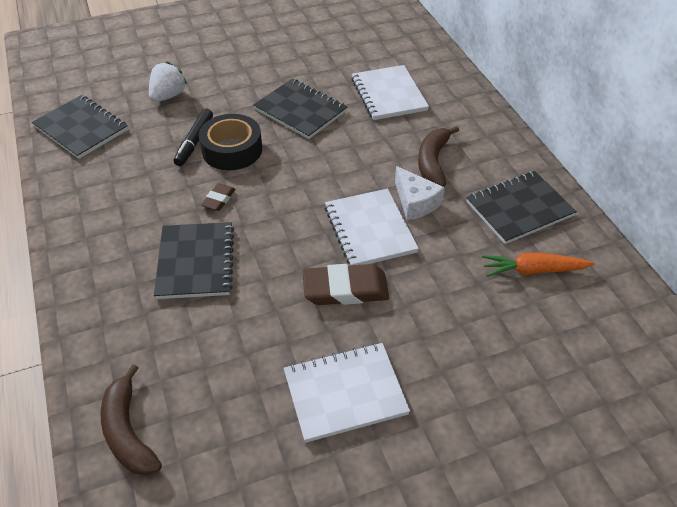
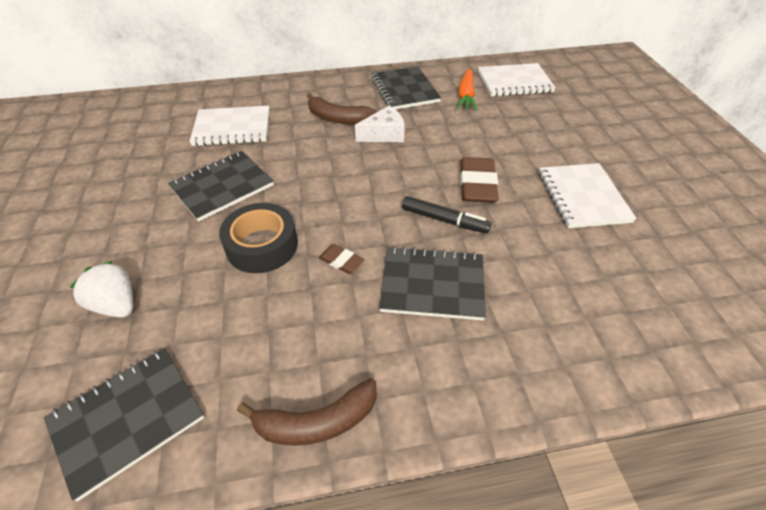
camera: 80 degrees left, 0 degrees up
(128, 432) = (650, 345): brown banana -> brown banana (316, 422)
(194, 142) = (230, 279): black marker -> black marker (444, 220)
(370, 229) = (410, 162): white notebook -> white notebook (514, 82)

